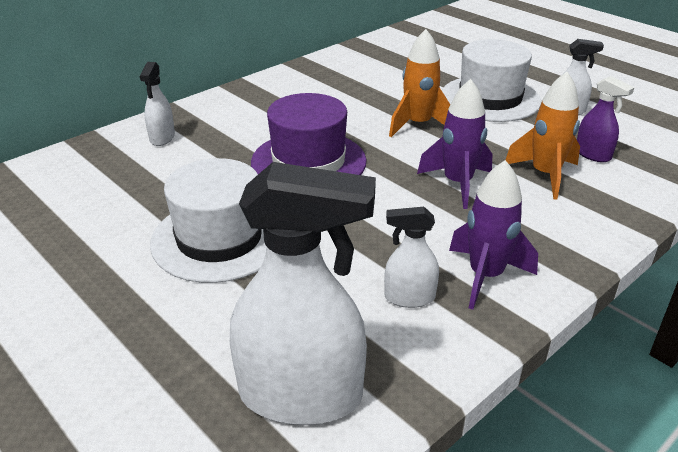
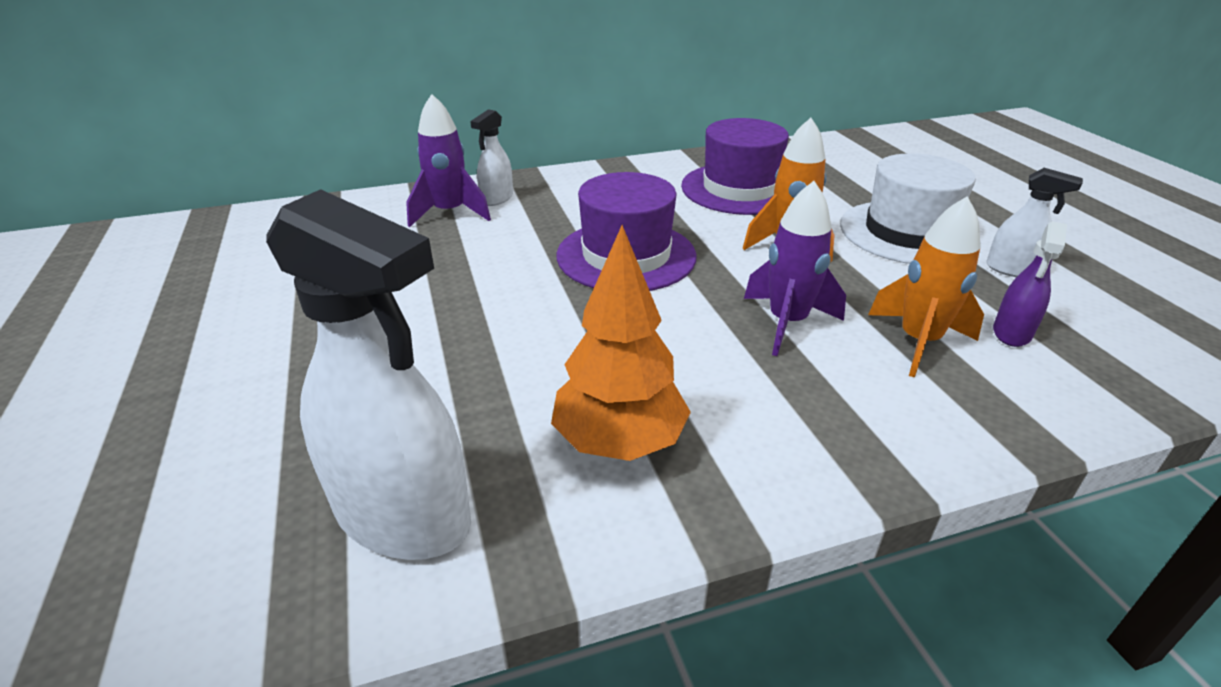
camera: 25 degrees right, 0 degrees up
(219, 238) = (466, 312): white hat -> none
(353, 88) = (740, 189): none -> purple hat
(409, 297) = (619, 442): white spray bottle -> orange tree
(485, 276) = (738, 447): purple rocket -> purple rocket (450, 213)
(593, 154) = (1011, 333): purple spray bottle -> purple spray bottle turned 45 degrees clockwise

